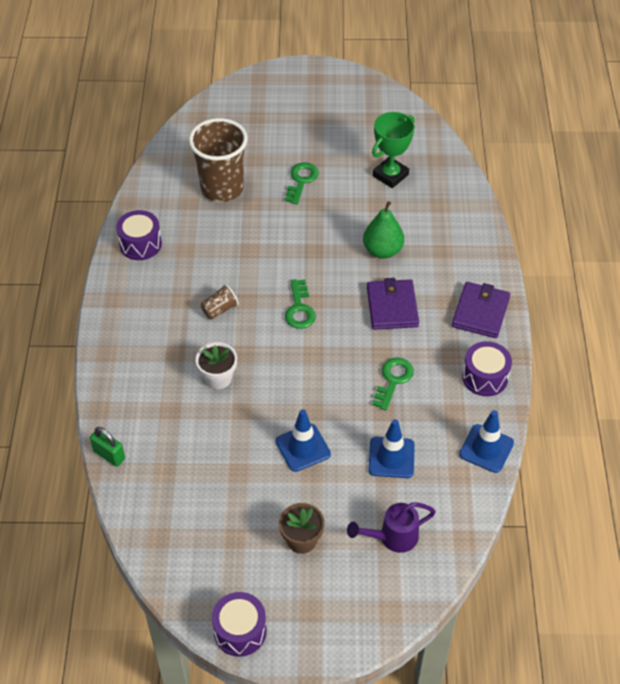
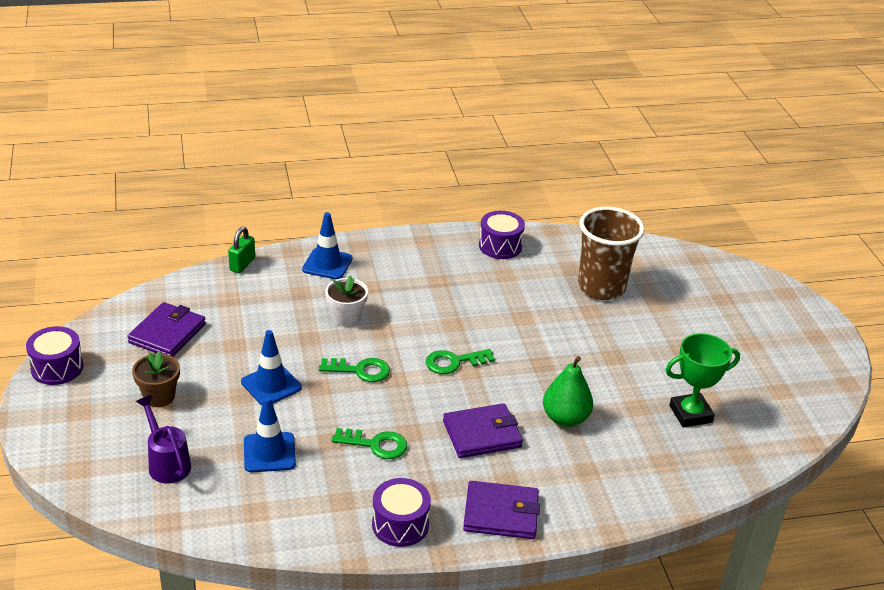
camera: 75 degrees right, 15 degrees down
(207, 529) = (167, 333): none -> purple wallet
(220, 310) = (434, 307): brown cup -> none
(301, 181) = (643, 343): green key -> green key (360, 370)
(390, 175) = (690, 414): green trophy -> green trophy turned 45 degrees counterclockwise
(486, 448) = (295, 532): blue traffic cone -> blue traffic cone (327, 264)

